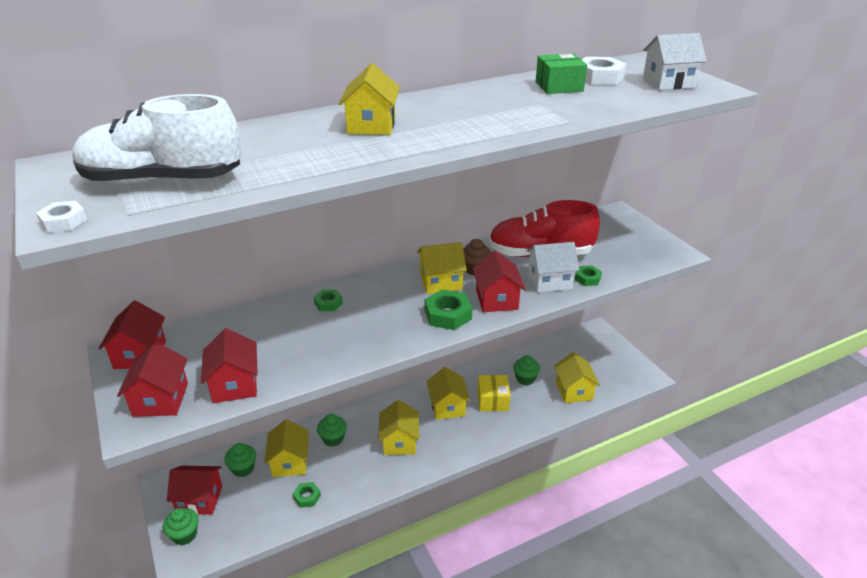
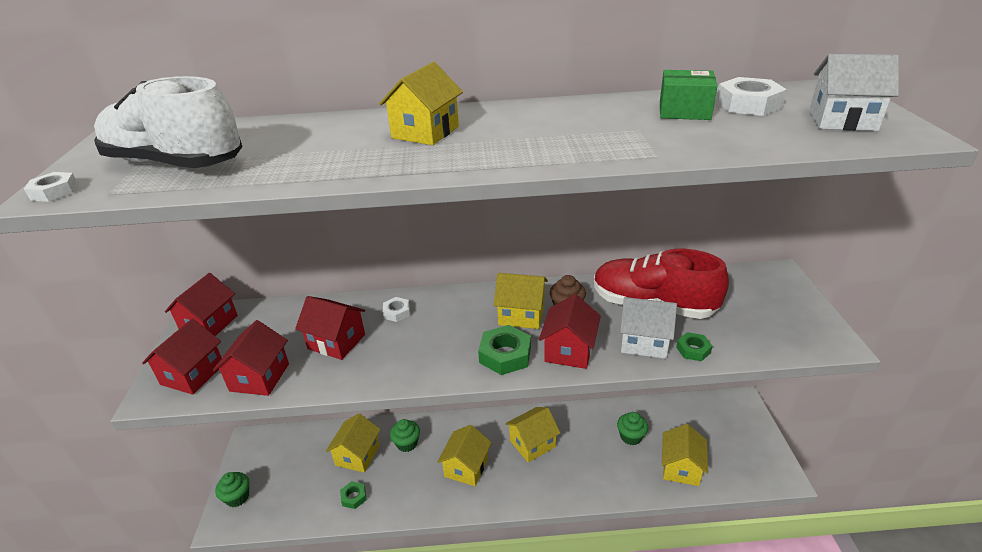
camera: 25 degrees right, 0 degrees up
(199, 499) = (267, 466): red house -> red house (336, 341)
(243, 468) = (316, 448): green cupcake -> none
(328, 303) = (397, 312): green nut -> white nut
(447, 406) = (532, 443): yellow house -> yellow house turned 45 degrees clockwise
(493, 400) = (583, 451): yellow box -> none

